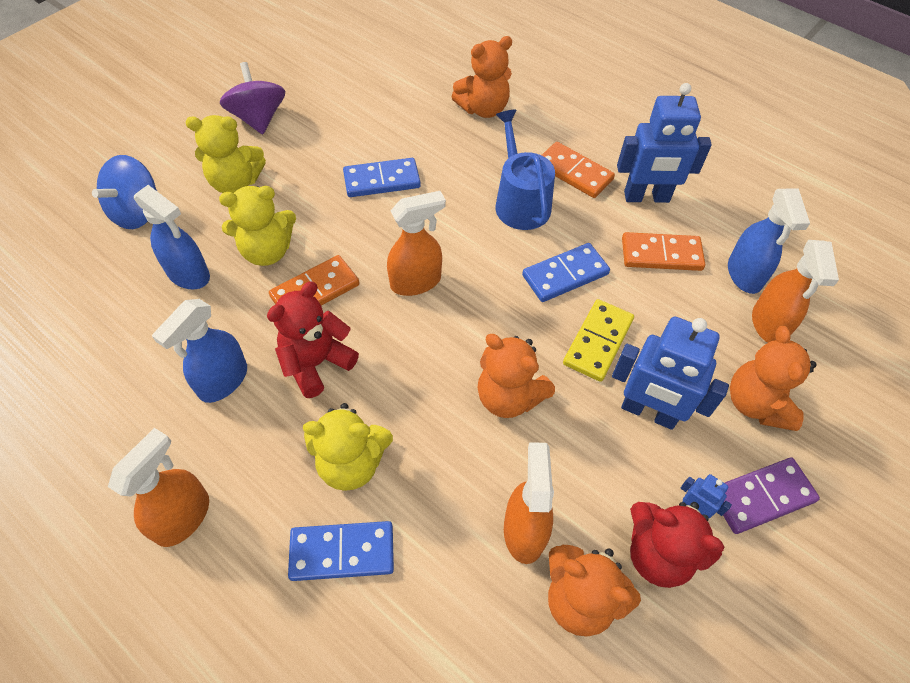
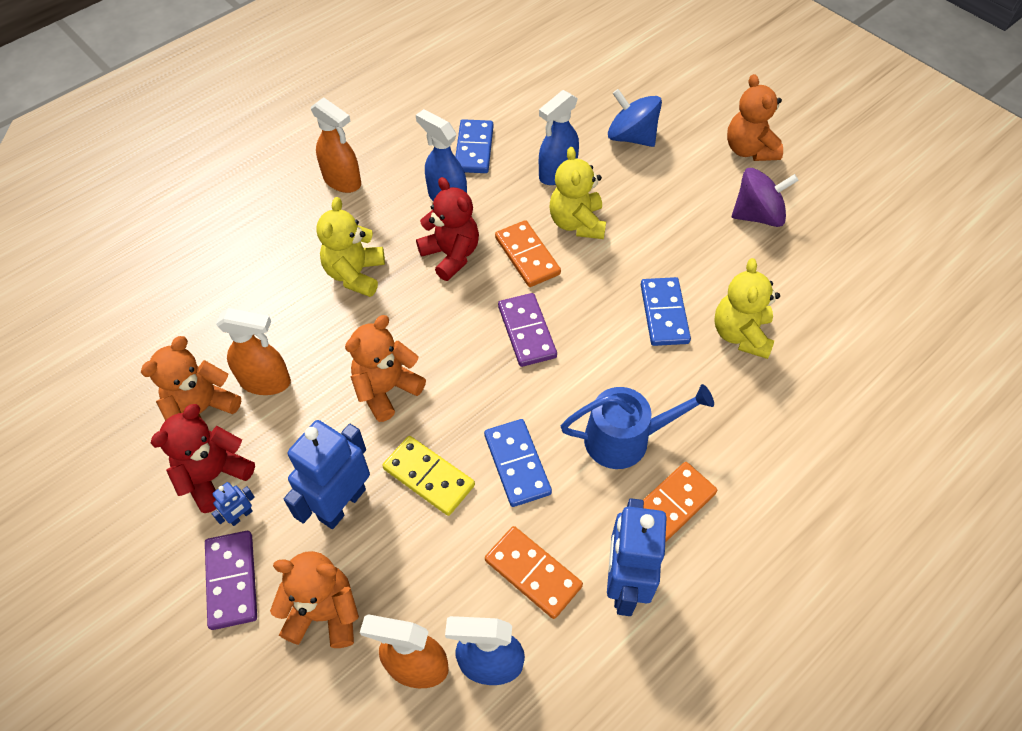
camera: 100 degrees right, 0 degrees up
(236, 183) = (665, 200): yellow teddy bear -> yellow teddy bear (741, 334)
(342, 552) = (289, 266): blue domino -> blue domino (474, 149)
(416, 282) = (526, 332): orange spray bottle -> purple domino
(483, 109) = (785, 424): orange teddy bear -> orange teddy bear (749, 150)
(661, 254) = (533, 573): orange domino -> orange domino turned 60 degrees counterclockwise

